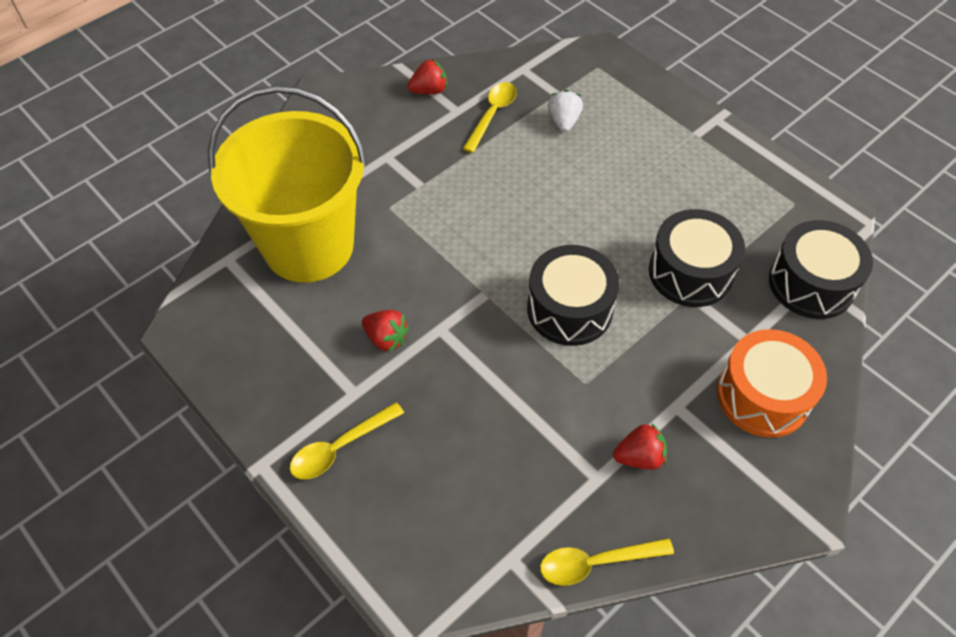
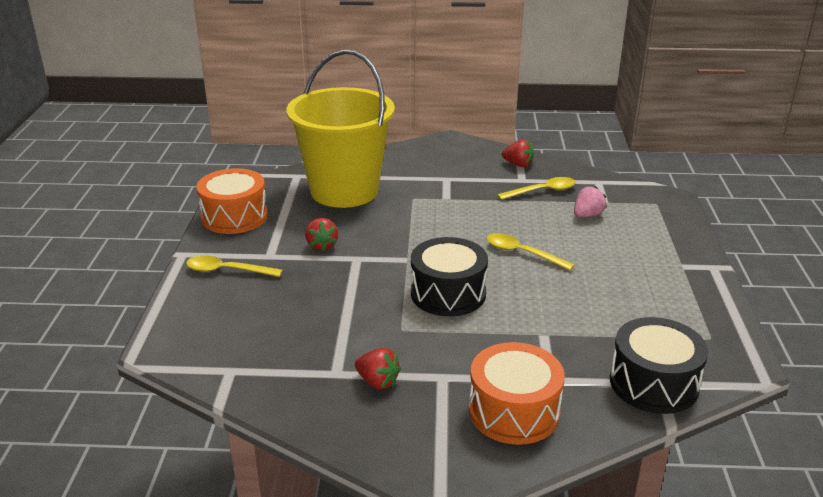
camera: 45 degrees right, 25 degrees down
(242, 370) = (234, 217): none -> orange drum
(563, 121) = (587, 215): white strawberry -> pink strawberry
(595, 563) = (270, 406): yellow spoon -> yellow spoon (522, 253)
(690, 272) = (562, 324): black drum -> none

